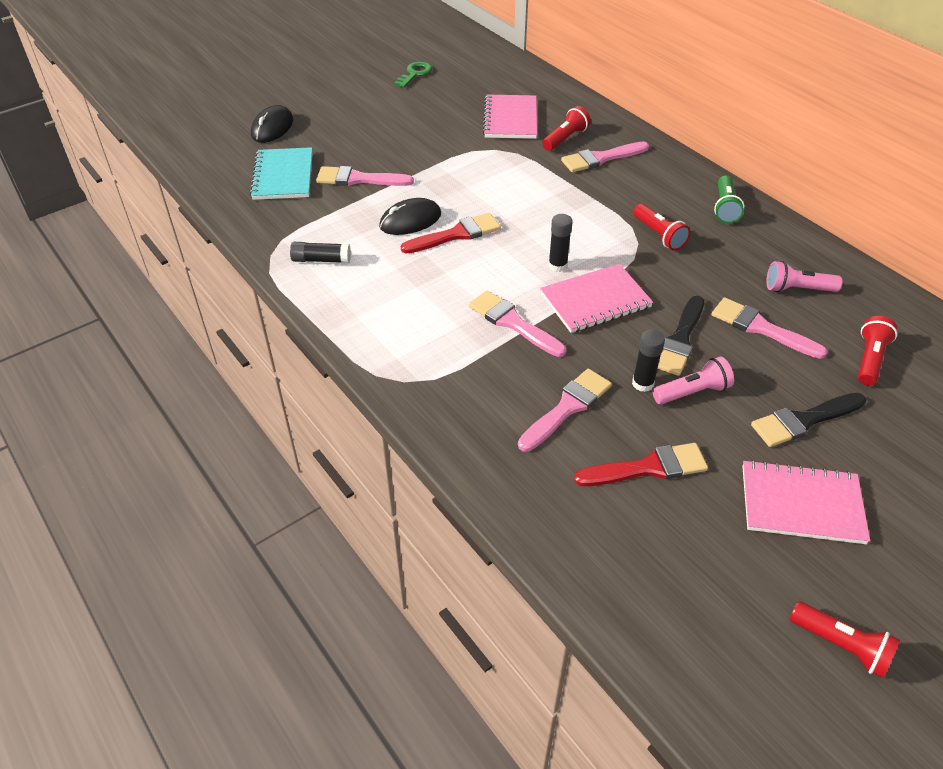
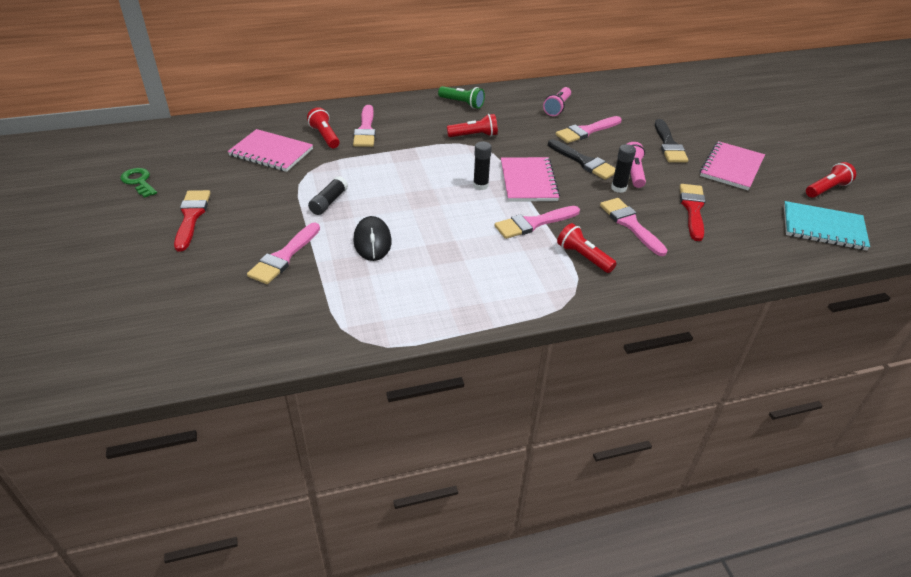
camera: 70 degrees left, 5 degrees down
(272, 128) = (132, 296): black mouse -> none
(283, 176) = (233, 306): turquoise notebook -> turquoise notebook (823, 228)
(321, 260) = (391, 307): black glue stick -> black glue stick (329, 202)
(456, 234) = (410, 222): red brush -> red brush (191, 217)
(870, 359) = (627, 108): red flashlight -> red flashlight (583, 257)

